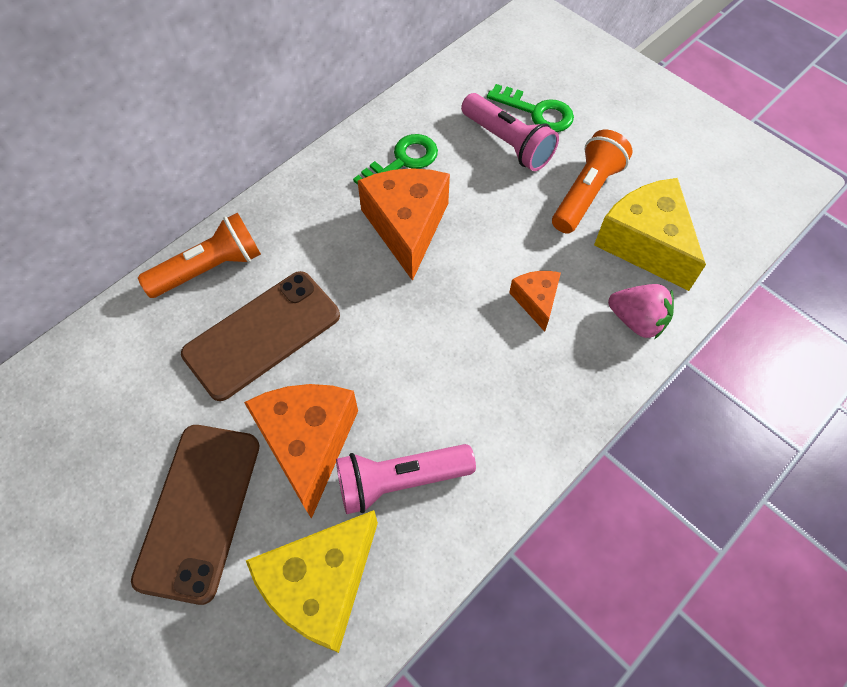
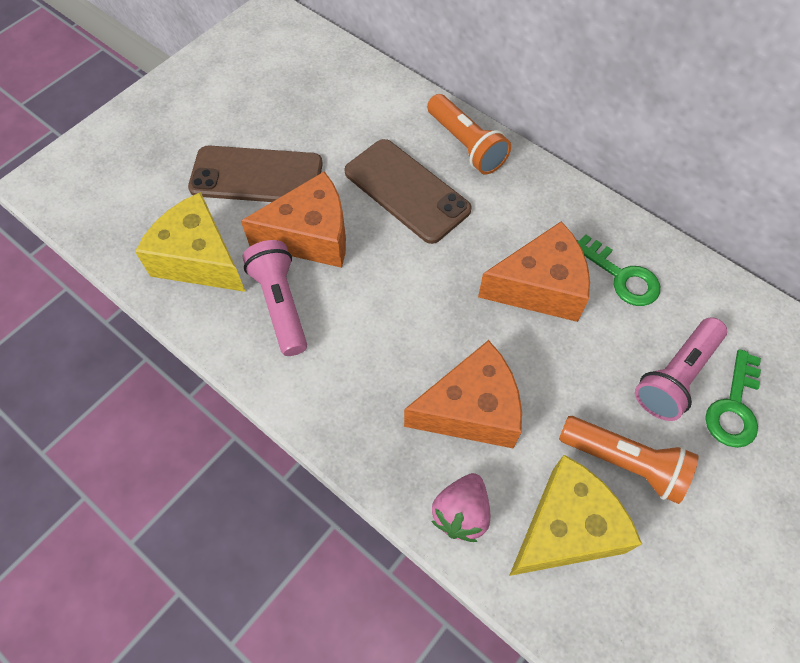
camera: 85 degrees right, 0 degrees up
(536, 301) = (471, 409): orange cheese -> orange cheese, size x1.92

